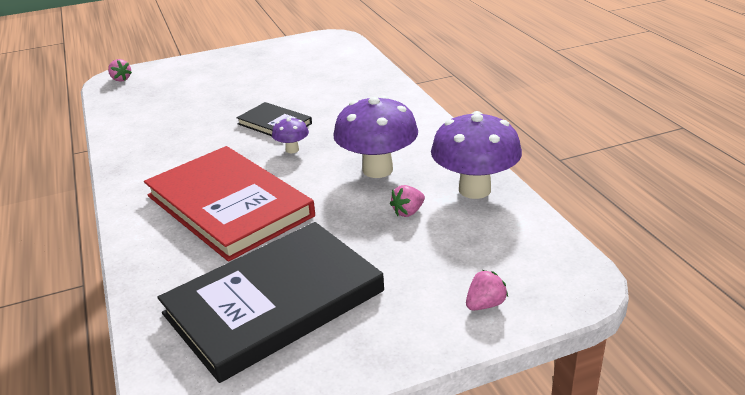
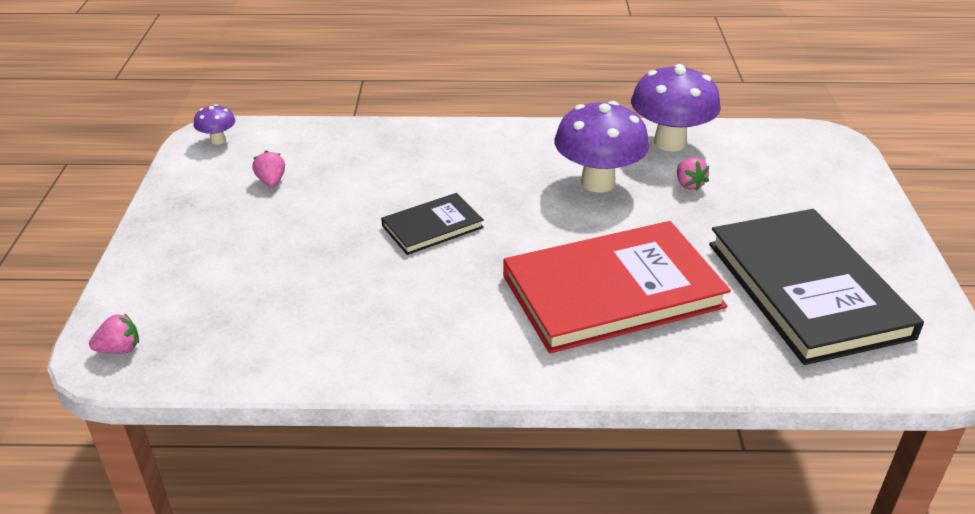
camera: 70 degrees left, 5 degrees up
(292, 150) = (511, 226): purple mushroom -> purple mushroom (218, 140)
(485, 304) = (843, 183): pink strawberry -> pink strawberry (271, 181)

